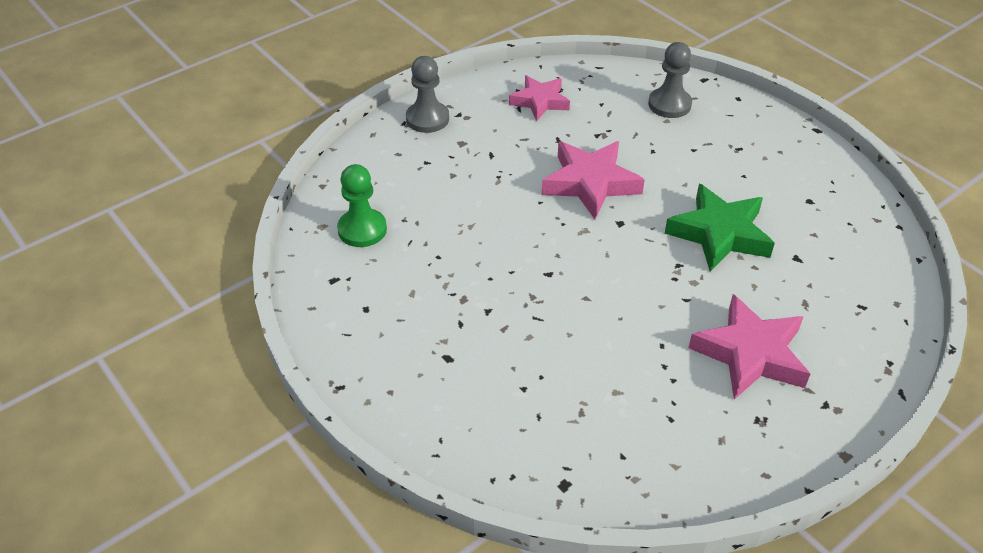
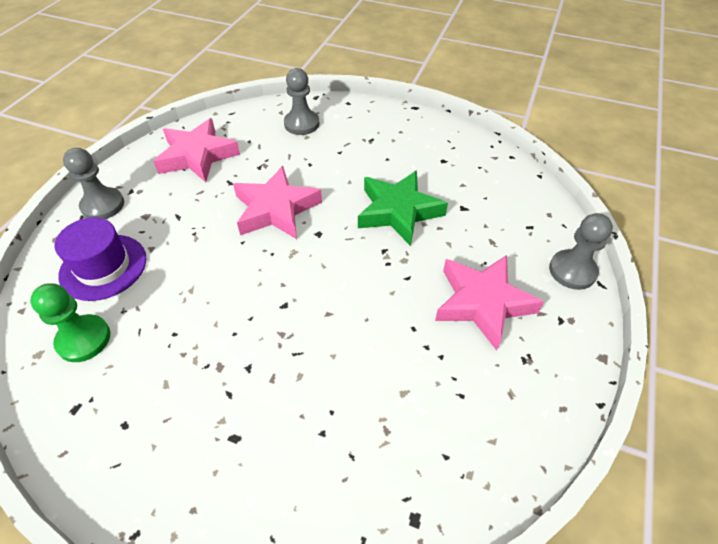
camera: 30 degrees left, 5 degrees up
(404, 175) = (103, 267): none -> purple hat
(540, 101) = (197, 156): pink star -> pink star, size x1.51
(877, 367) = (572, 271): none -> grey pawn

